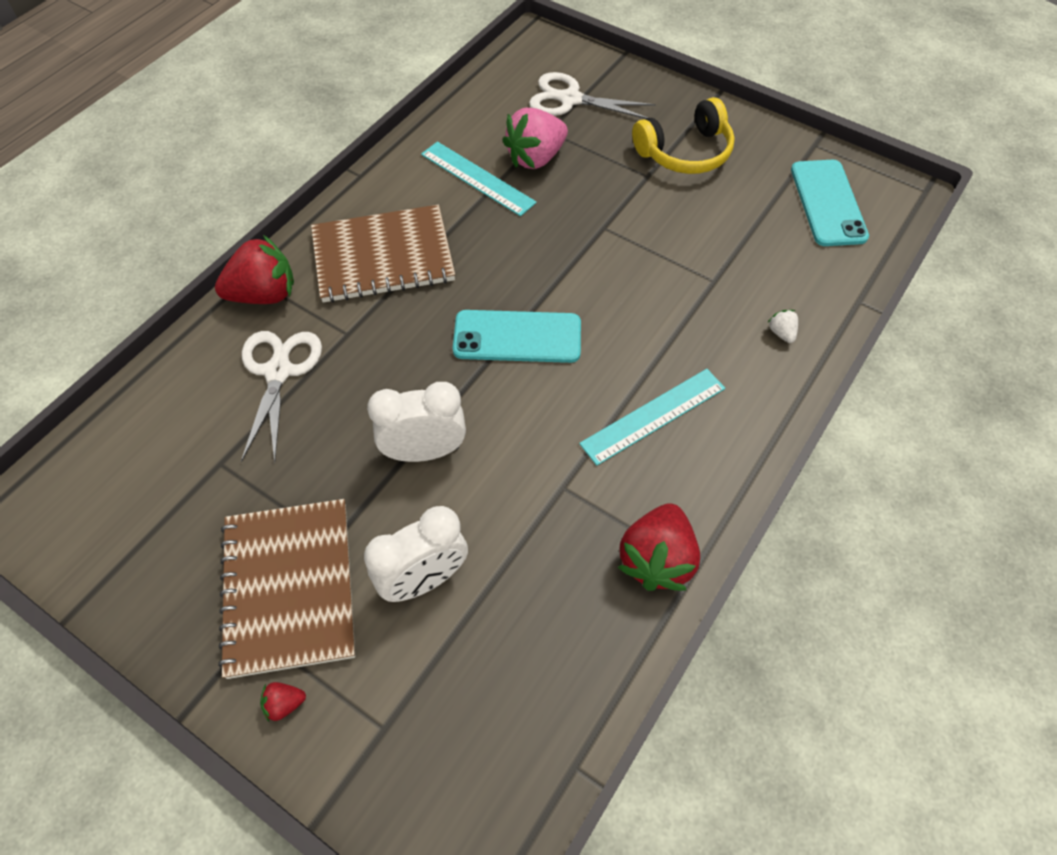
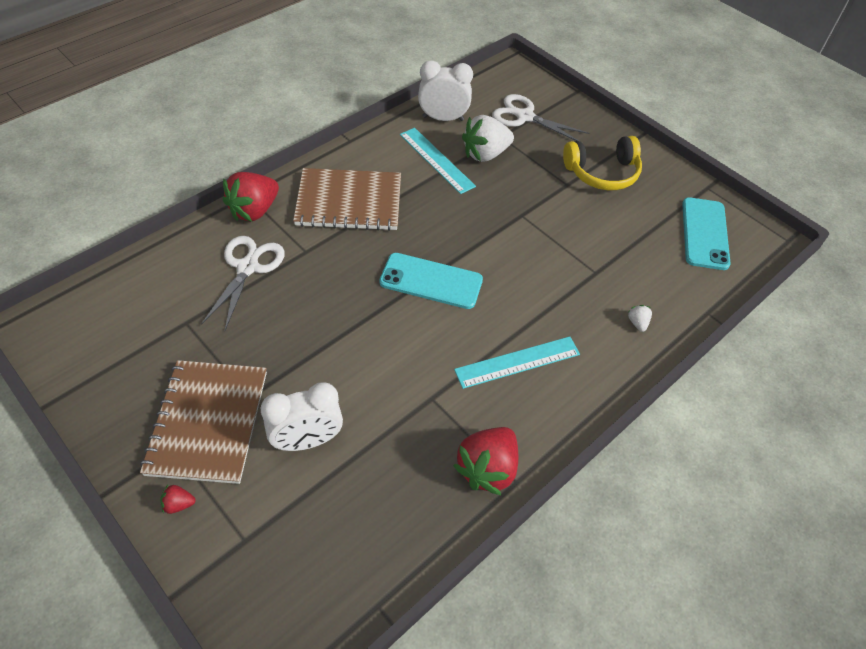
camera: 10 degrees right, 5 degrees down
(264, 294) = (254, 210): red strawberry -> red strawberry turned 135 degrees clockwise
(424, 451) = (336, 348): white clock -> white clock (443, 118)
(536, 158) = (485, 154): pink strawberry -> white strawberry

